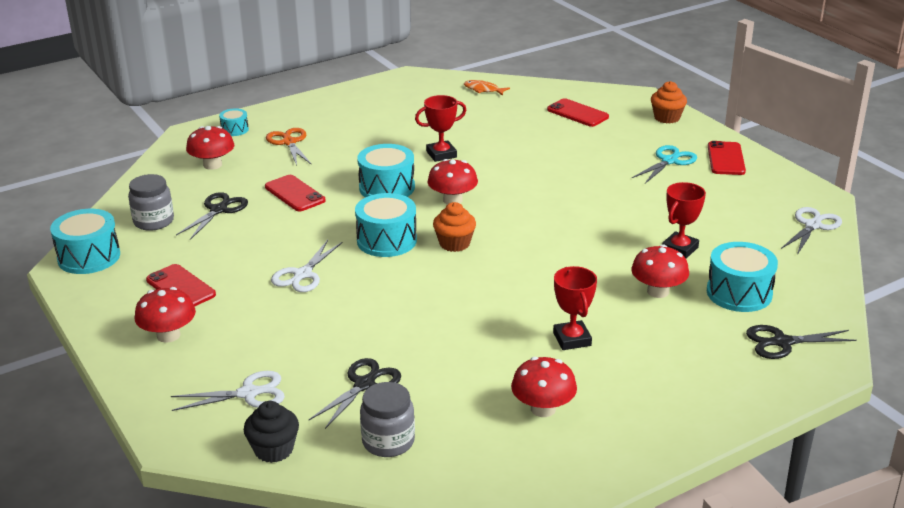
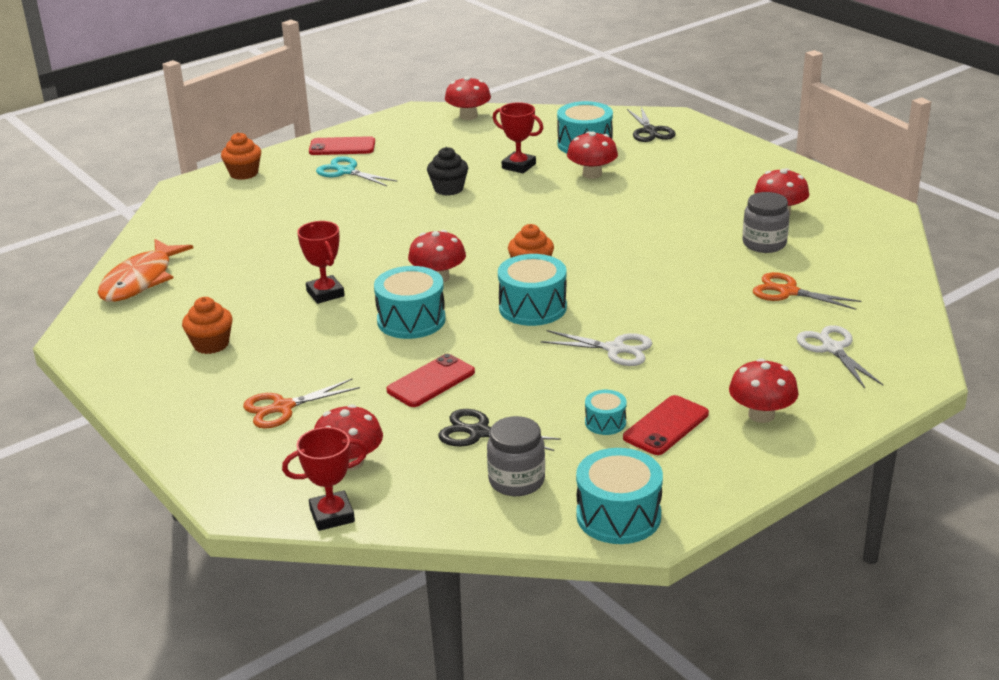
camera: 95 degrees left, 0 degrees up
(234, 130) = (234, 463): turquoise drum -> turquoise drum (605, 422)
(274, 449) = (901, 323): black cupcake -> black cupcake (448, 189)
(364, 384) = (788, 292): black scissors -> orange scissors
(382, 117) = (211, 344): none -> orange cupcake
(388, 441) = (858, 273): grey jar -> grey jar (764, 244)
(483, 90) = (140, 280): orange fish -> orange fish, size x1.97
(572, 339) = (678, 206): red trophy -> red trophy (332, 515)
(577, 113) = (224, 219): red phone -> none
(813, 225) = (468, 116): white scissors -> red mushroom

